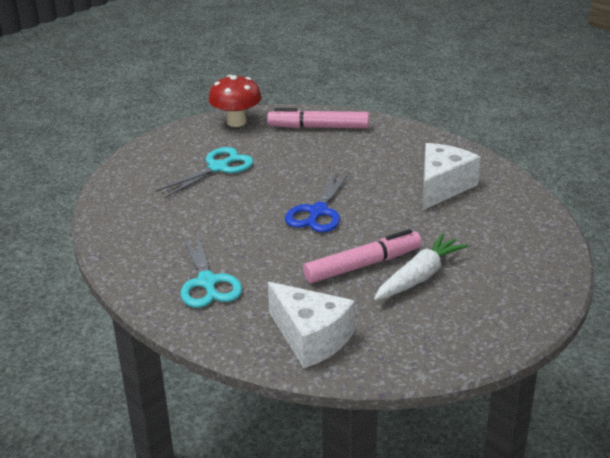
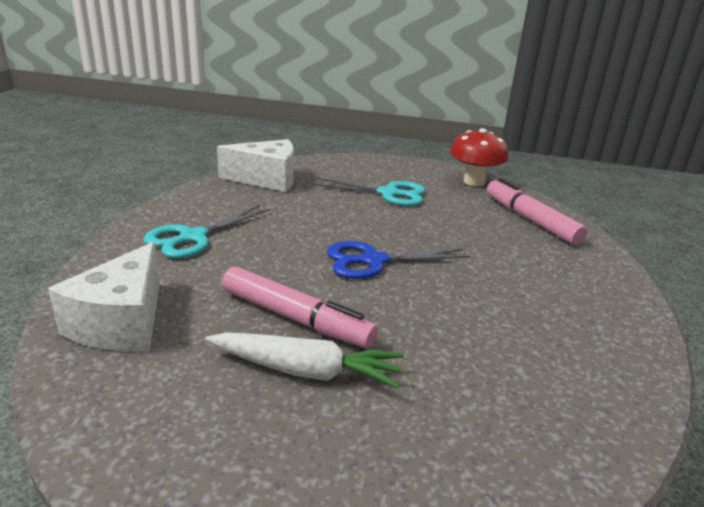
camera: 55 degrees right, 5 degrees down
(442, 187) = (534, 332): white cheese -> white cheese (267, 179)

